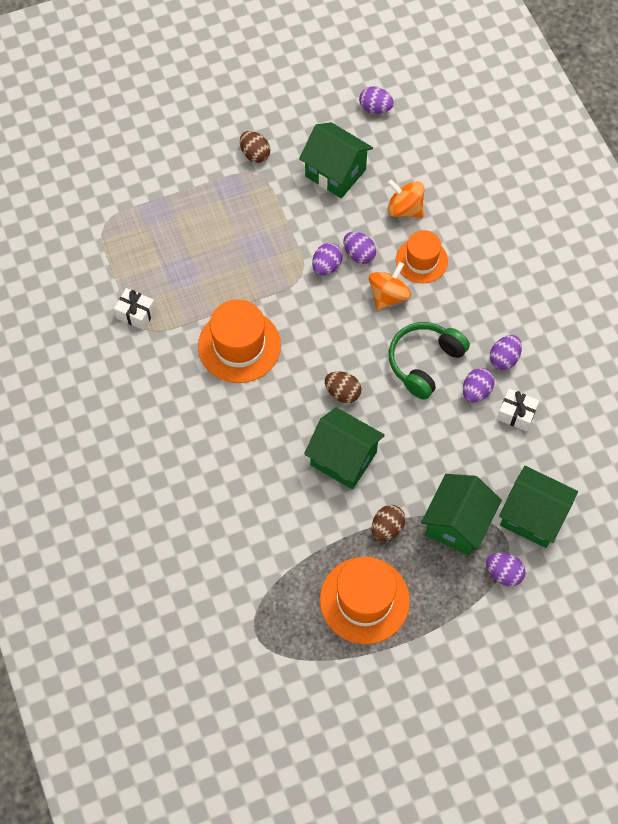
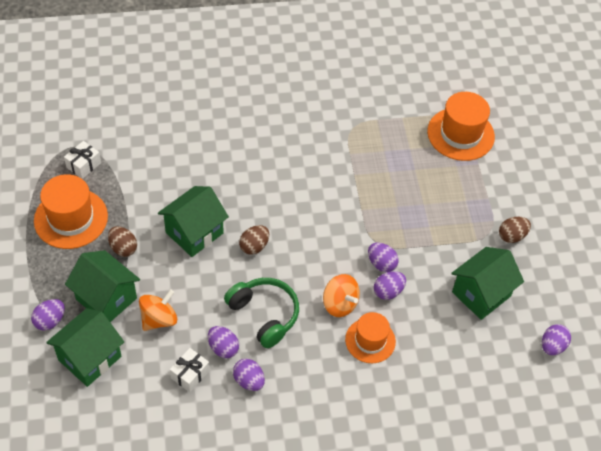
camera: 100 degrees right, 10 degrees down
(136, 314) = (367, 125): white gift -> white gift (84, 165)
(239, 346) = (319, 185): orange hat -> orange hat (460, 134)
(405, 209) = (430, 341): orange spinning top -> orange spinning top (159, 319)

